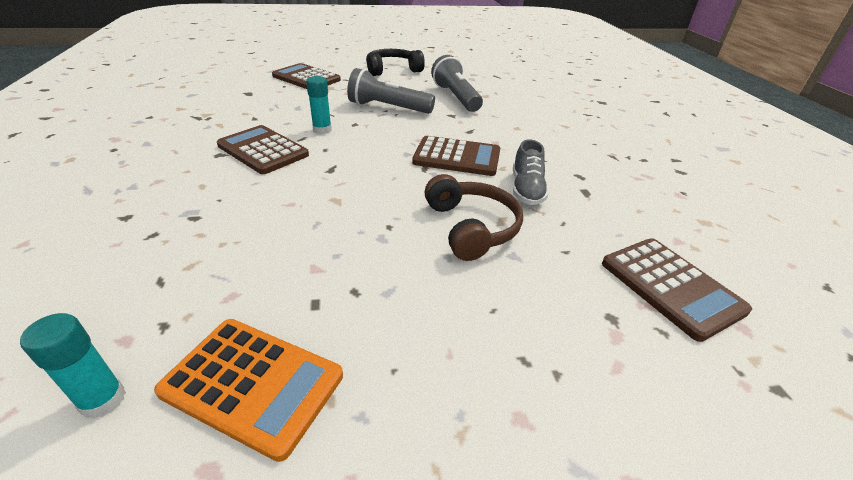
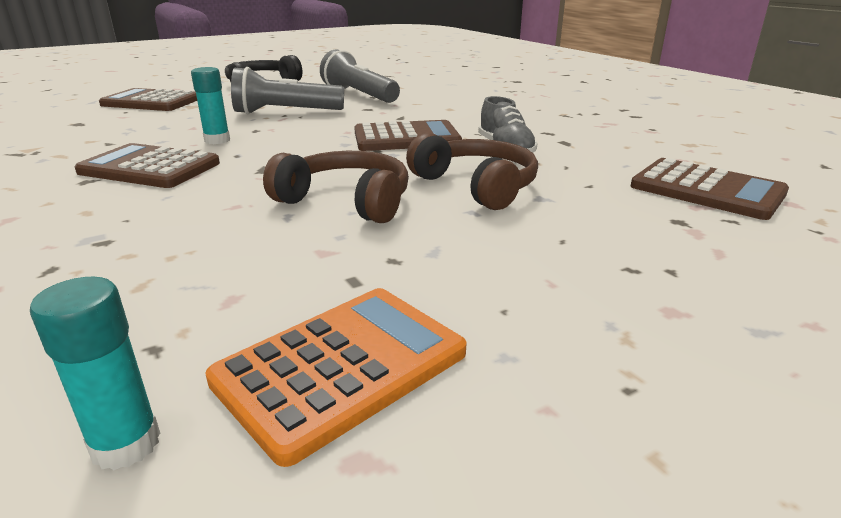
camera: 20 degrees left, 10 degrees down
(253, 384) = (341, 367): orange calculator -> orange calculator turned 45 degrees counterclockwise
(365, 219) = (346, 201): none -> brown headphones

